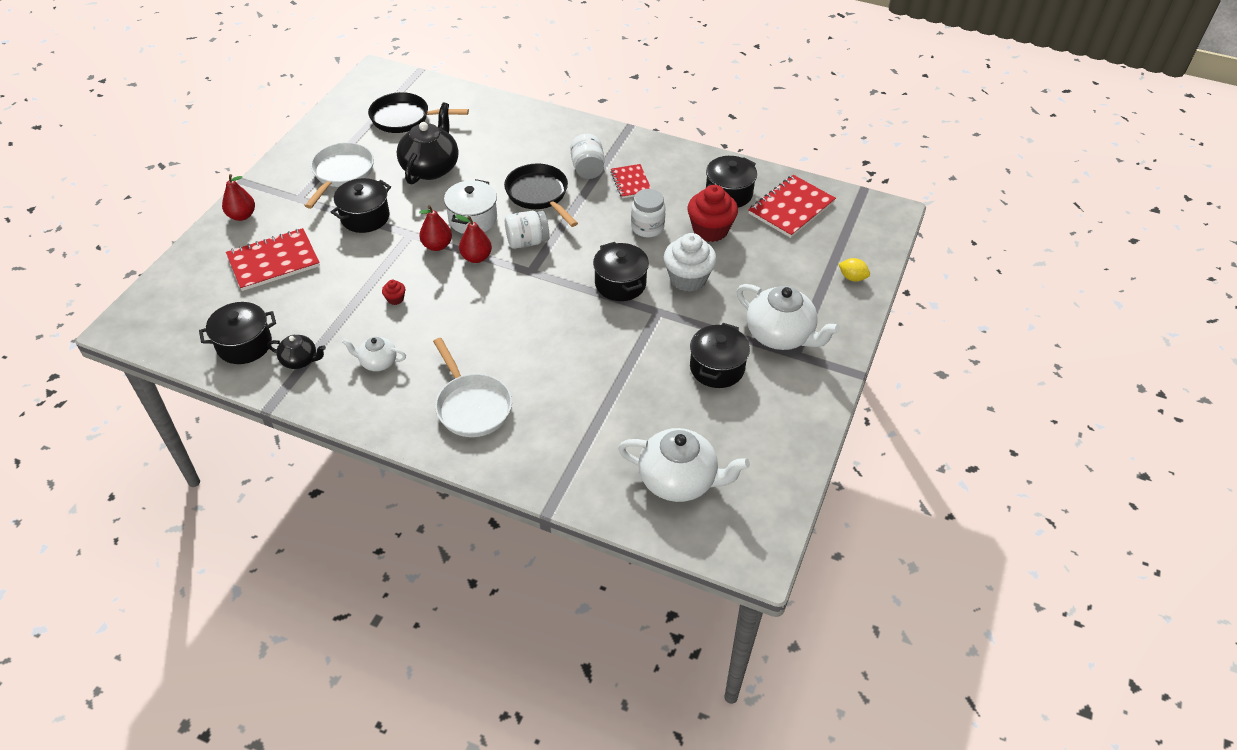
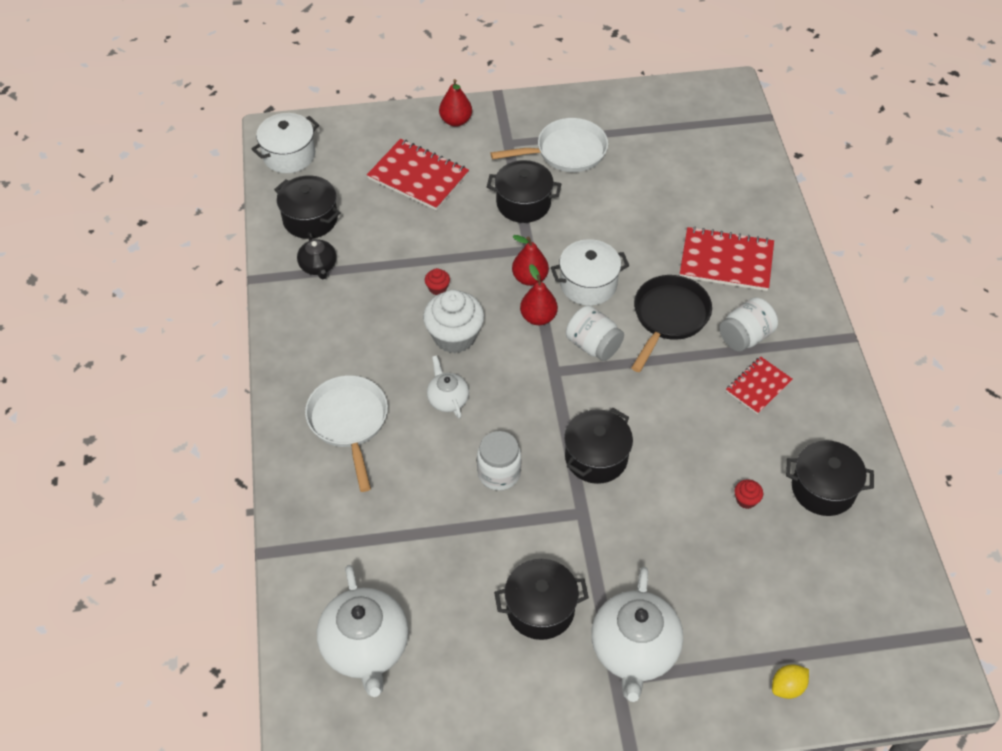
camera: 60 degrees right, 5 degrees up
(158, 329) = (289, 155): none -> white pot
(378, 362) = (353, 321): white teapot -> white teapot (447, 399)
(404, 118) = (684, 149): black pan -> none
(431, 168) = (631, 210): black teapot -> none
(472, 406) = (349, 422): white pan -> white pan turned 135 degrees clockwise
(647, 227) = (700, 438): white jar -> white jar (499, 473)
(688, 279) = (652, 516): white cupcake -> white cupcake (454, 336)
(710, 230) = (746, 500): red cupcake -> red cupcake, size x0.43
(791, 208) = (854, 566): red notebook -> red notebook (726, 261)
(852, 277) = (787, 687): yellow lemon -> yellow lemon turned 60 degrees clockwise

